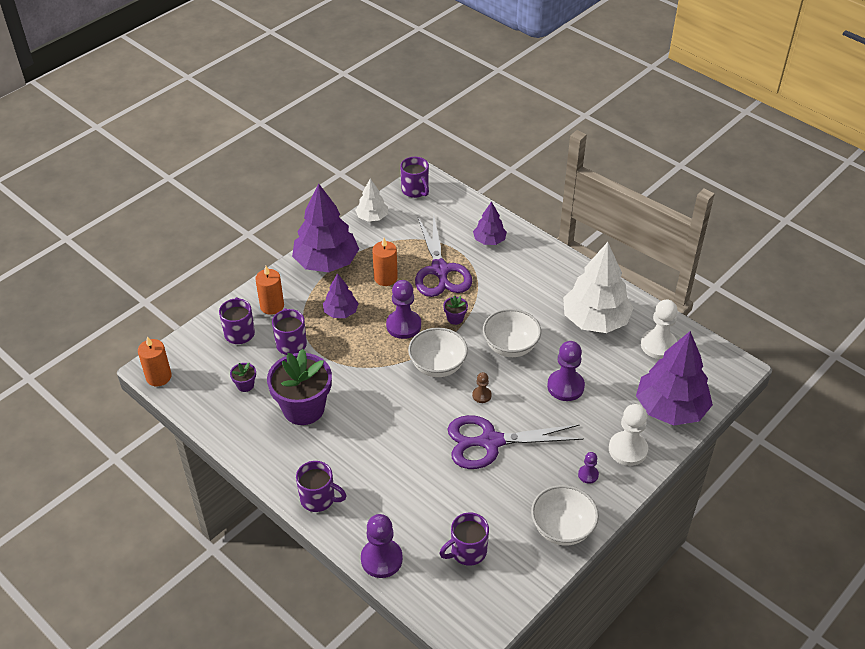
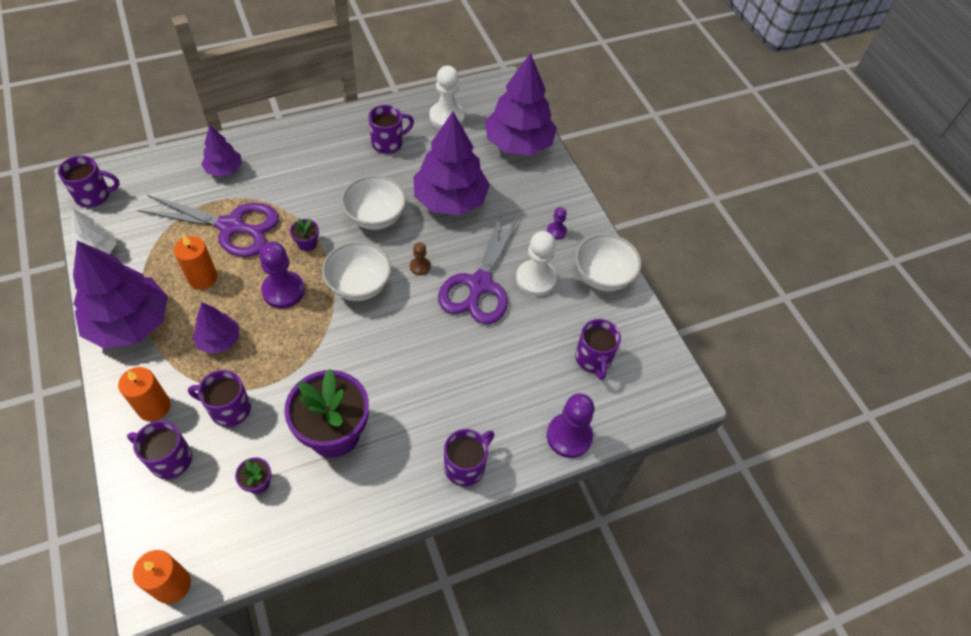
camera: 70 degrees left, 10 degrees up
(565, 386) = (450, 200): purple pawn -> purple tree
(595, 320) = (388, 143): white tree -> purple mug
(628, 449) = (545, 192): white pawn -> white pawn (535, 279)

